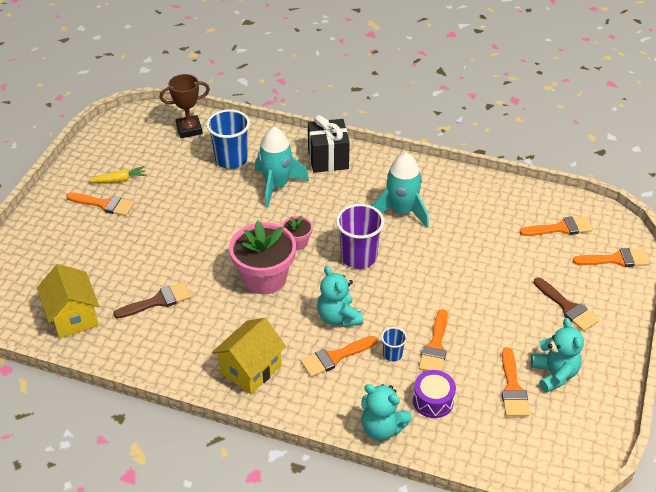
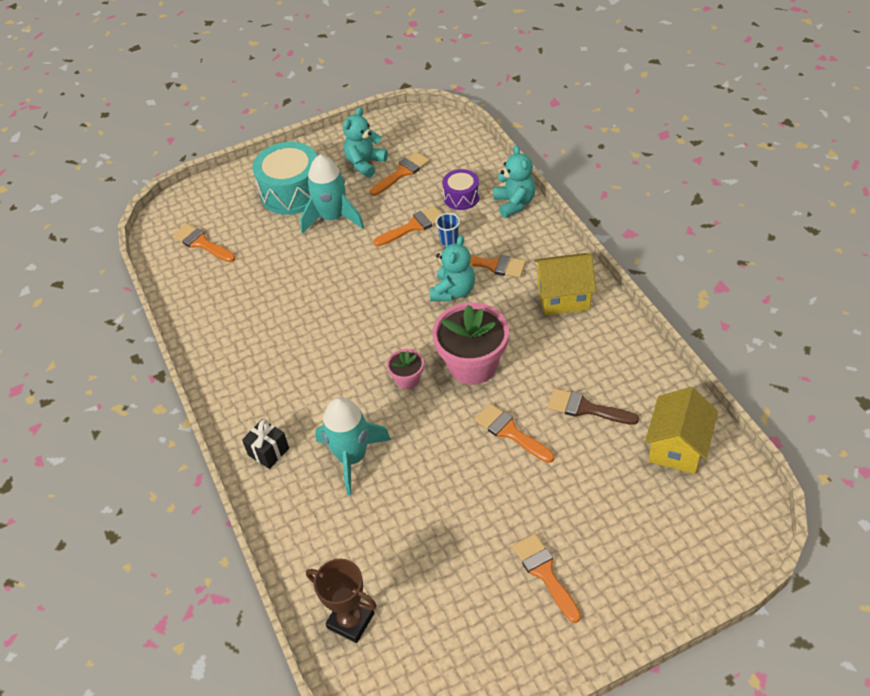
camera: 130 degrees left, 5 degrees up
(119, 180) = (499, 600): yellow carrot -> none
(231, 159) = (356, 530): blue cup -> none
(328, 159) = (268, 452): black gift -> black gift, size x0.61
(358, 257) = (376, 328): purple cup -> none
(401, 211) = (287, 344): turquoise rocket -> turquoise rocket (333, 218)
(567, 307) = (292, 192): brown brush -> turquoise drum
(615, 259) = (208, 198): orange brush -> orange brush (510, 432)

